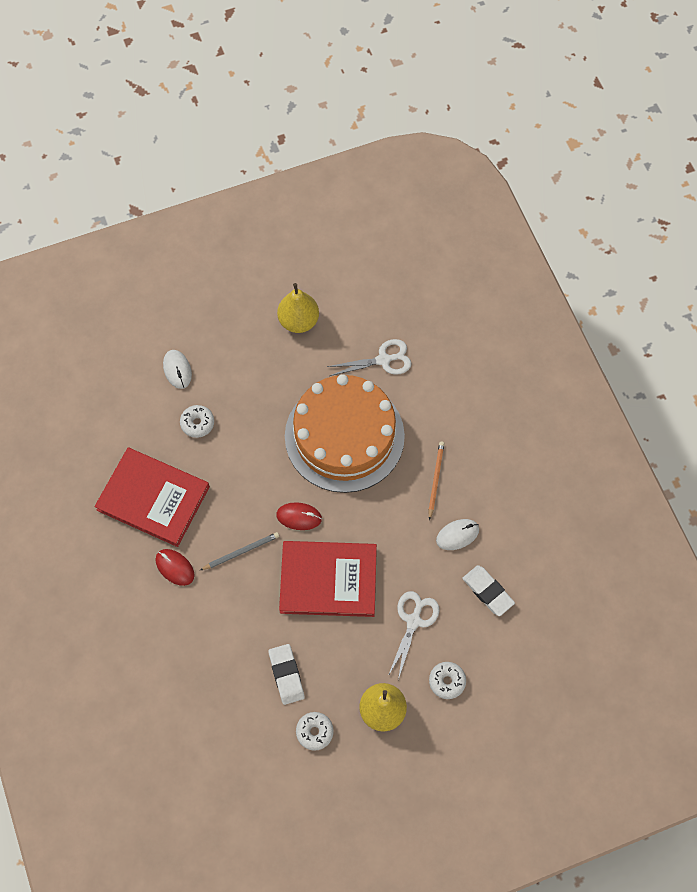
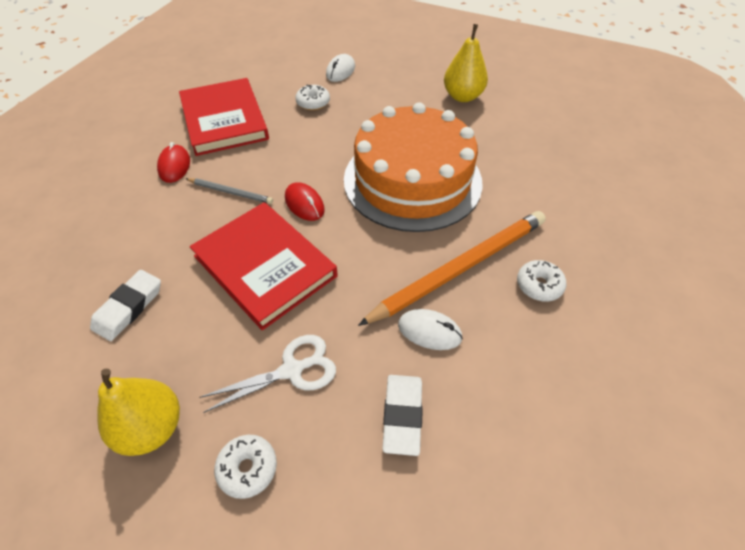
camera: 45 degrees right, 15 degrees down
(314, 732) = (74, 381): white donut -> white donut (539, 285)
(383, 360) = (507, 157): white scissors -> none
(435, 480) = (459, 268): orange pencil -> orange pencil, size x2.12

